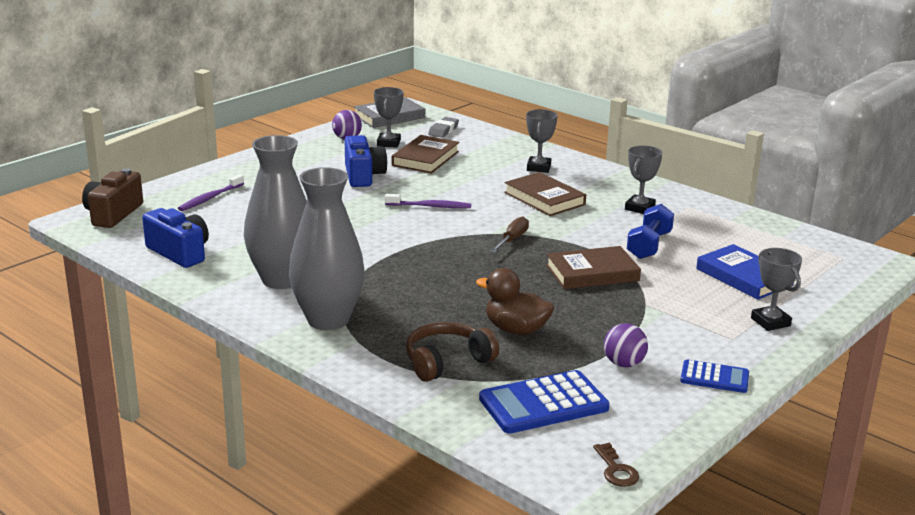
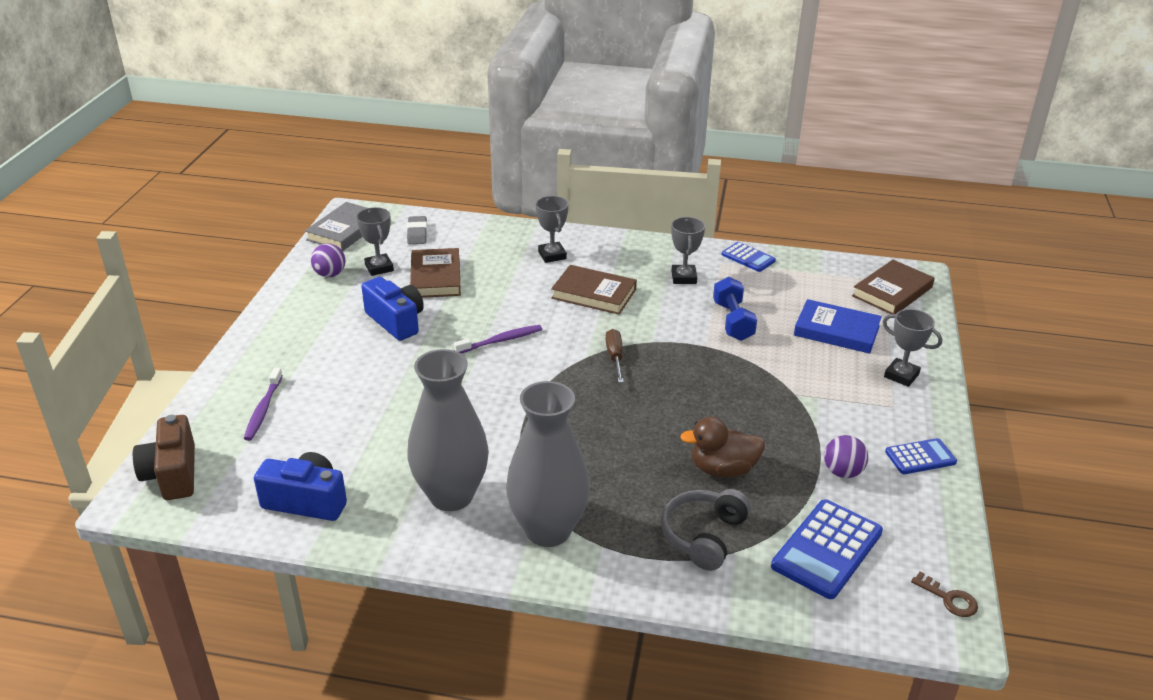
camera: 30 degrees left, 10 degrees up
(447, 362) = (703, 536): brown headphones -> grey headphones
(592, 273) = (719, 373): brown book -> brown book (892, 292)
(720, 210) = (748, 257): none -> blue calculator

